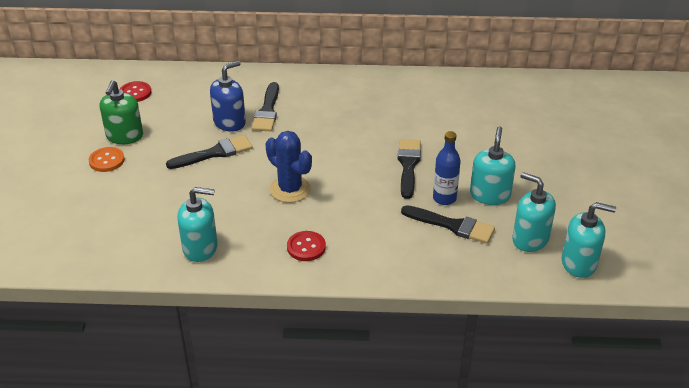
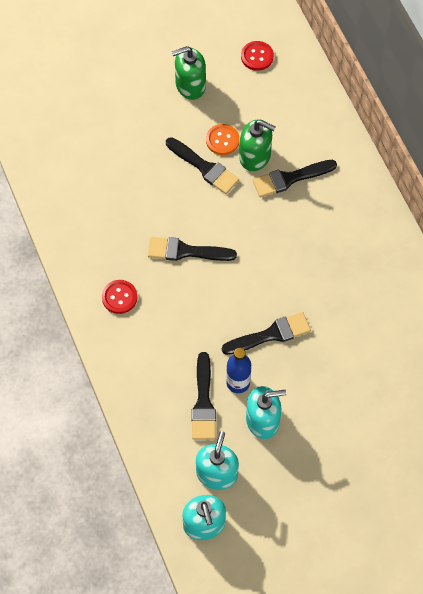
camera: 65 degrees right, 25 degrees up
(107, 161) = (151, 91): orange button -> orange button (222, 140)
(200, 248) = (81, 220): turquoise soap dispenser -> none
(229, 122) = (255, 156): blue soap dispenser -> green soap dispenser
(290, 189) = (186, 251): blue cactus -> black brush

